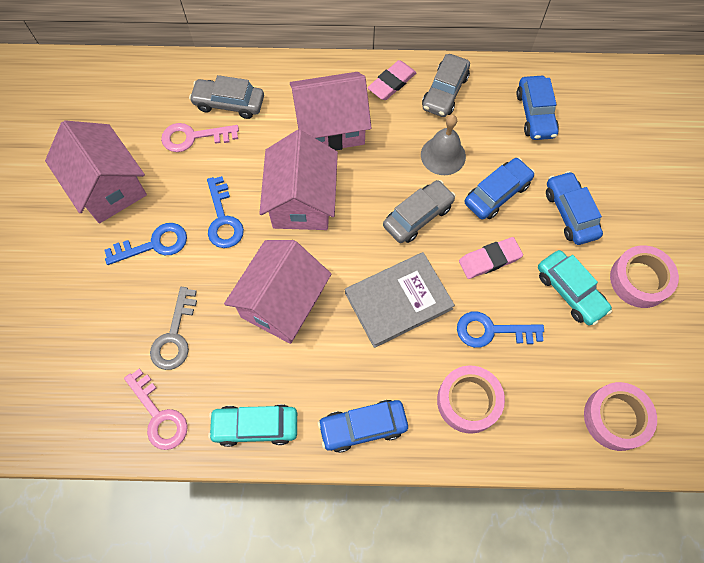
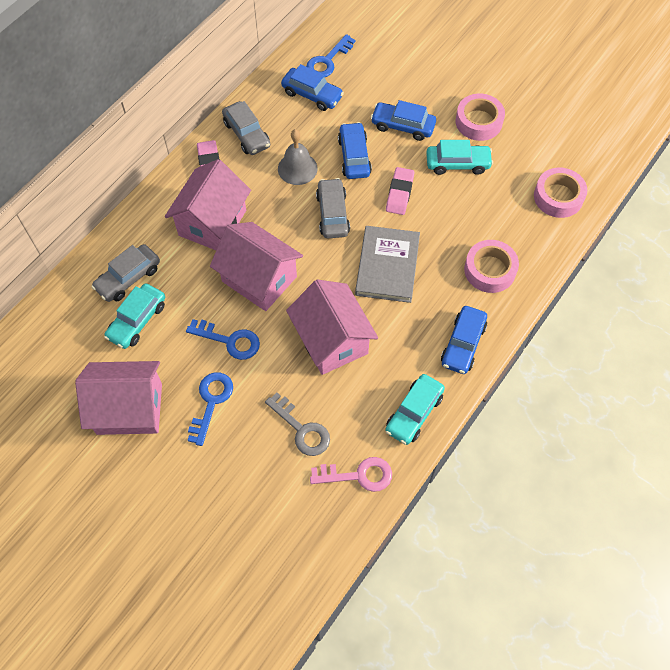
camera: 55 degrees left, 5 degrees down
(193, 137) = (137, 320): pink key -> turquoise car
(491, 331) = (451, 225): blue key -> blue key (327, 61)

